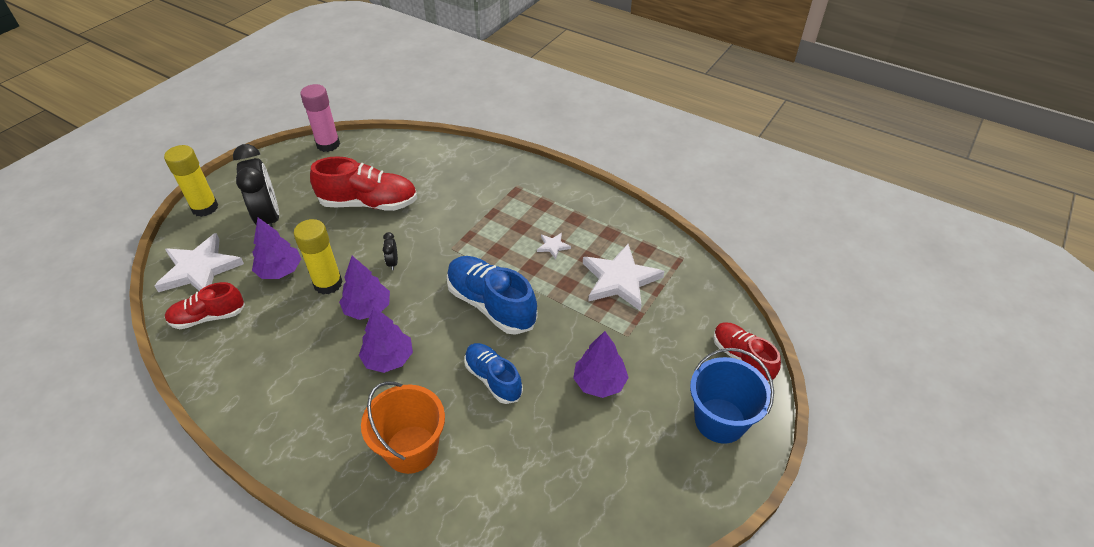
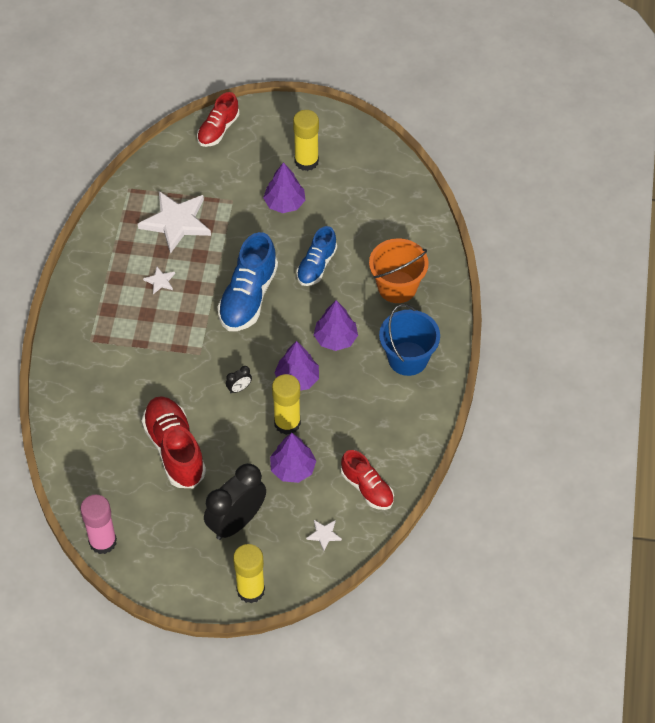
camera: 115 degrees left, 10 degrees up
(199, 269) = (324, 535): white star -> white star, size x0.43
(655, 430) = (306, 161): none -> yellow glue stick
(720, 420) = (279, 130): blue bucket -> blue bucket (408, 358)

